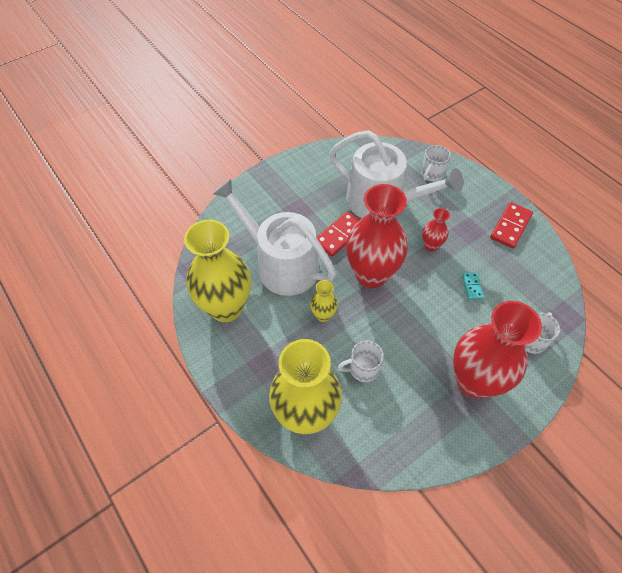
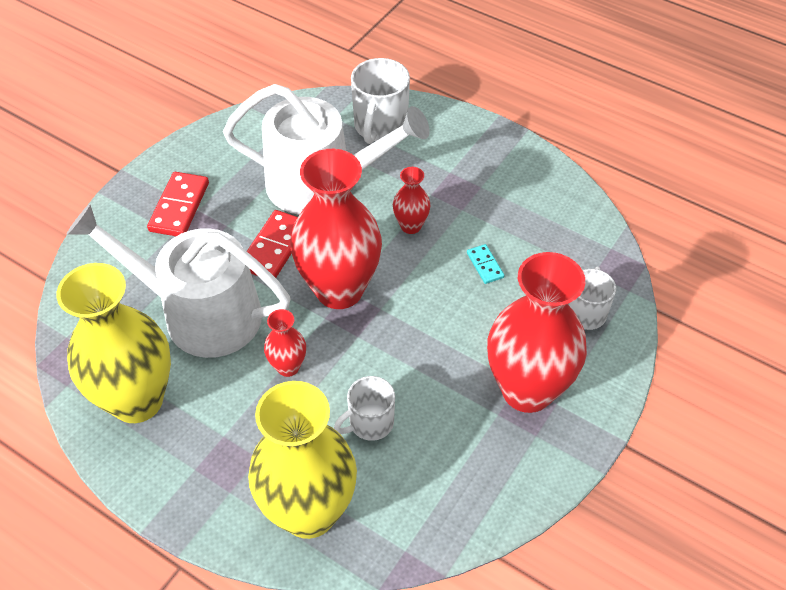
camera: 20 degrees left, 5 degrees down
(323, 315) = (288, 367): yellow vase -> red vase
(431, 174) = (380, 126): white mug -> white mug, size x1.53
(510, 226) = (511, 170): red domino -> red domino (179, 207)

